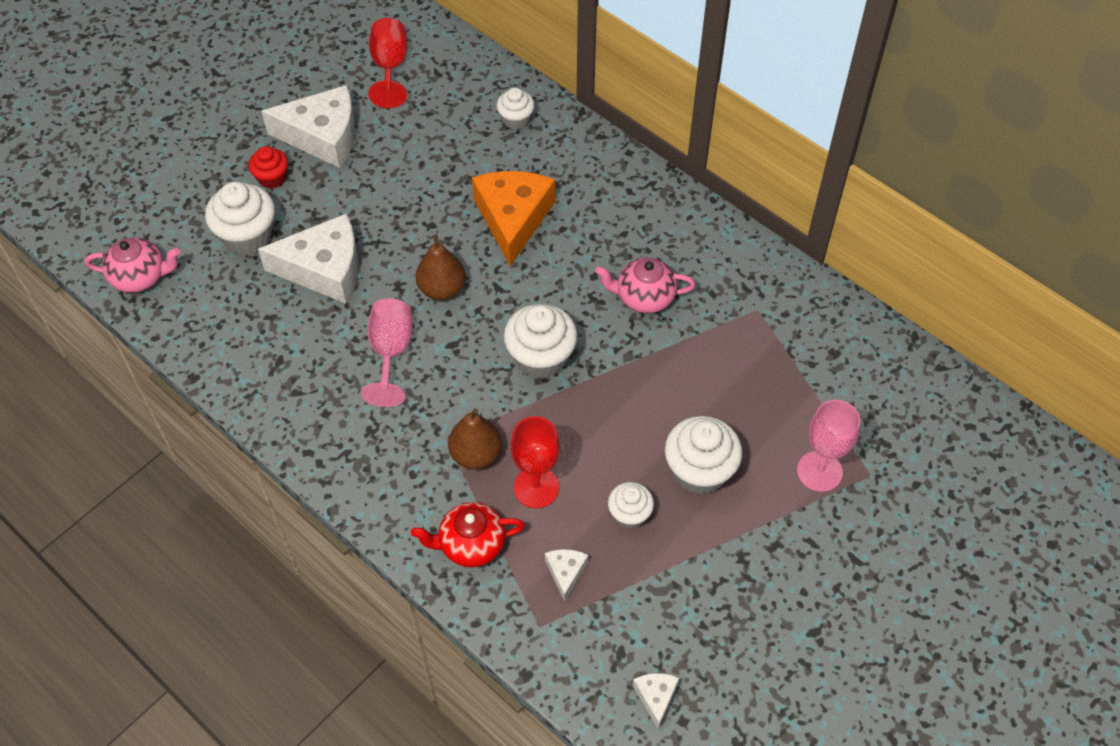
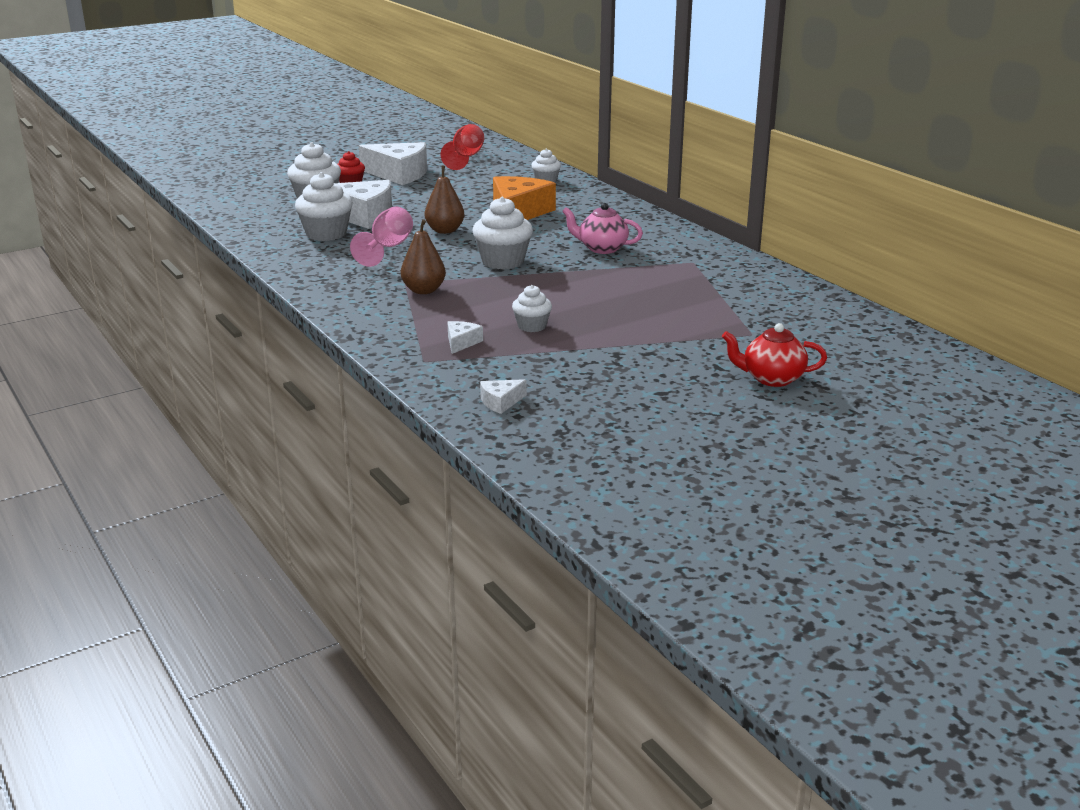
camera: 15 degrees right, 30 degrees down
(140, 277) = (228, 206): pink teapot -> none
(471, 545) = (392, 323): red teapot -> red teapot (771, 379)
(536, 487) = (462, 308): red goblet -> none
(656, 697) = (501, 402): white cheese -> white cheese turned 135 degrees counterclockwise
(699, 471) = (603, 316): white cupcake -> white cupcake (326, 234)
(819, 471) = (707, 328): pink goblet -> none

